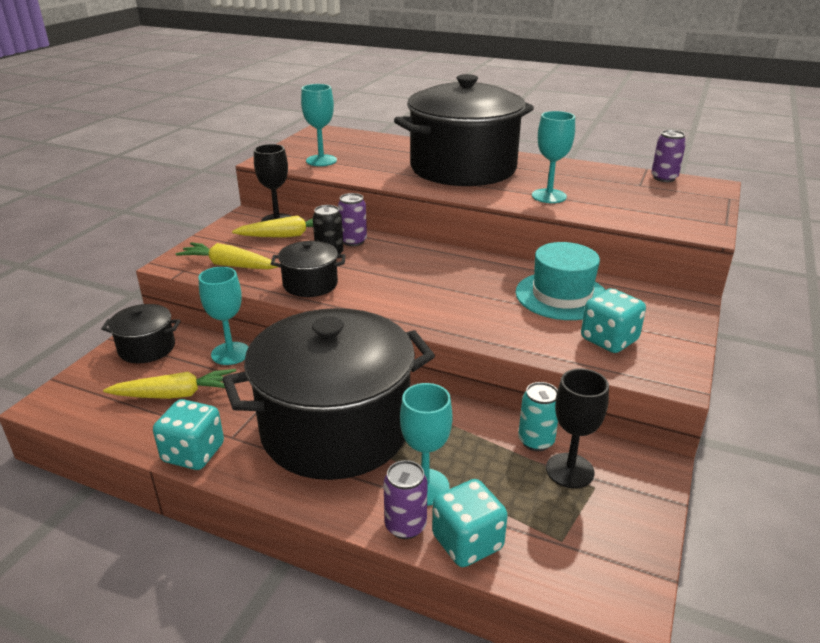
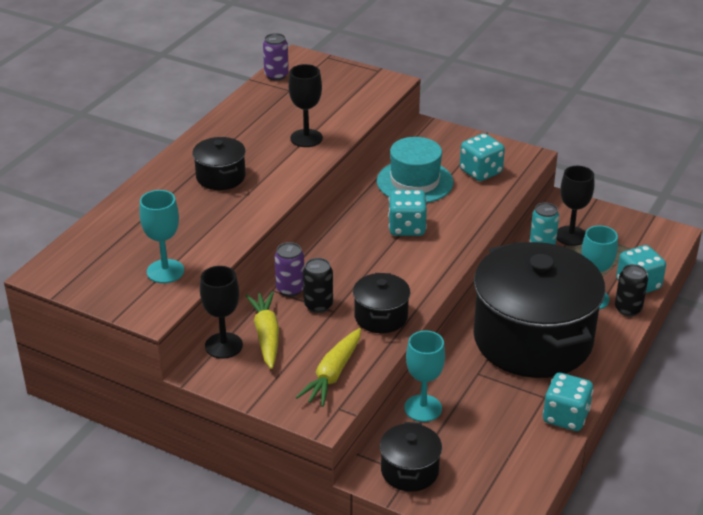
camera: 85 degrees left, 5 degrees up
(176, 394) = (488, 438): yellow carrot -> none
(405, 526) = (628, 309): purple can -> black can
(463, 168) = (220, 177): black pot -> black pot, size x0.43
(467, 293) = (407, 228): none -> turquoise dice
(549, 196) = (306, 138): turquoise goblet -> black goblet

